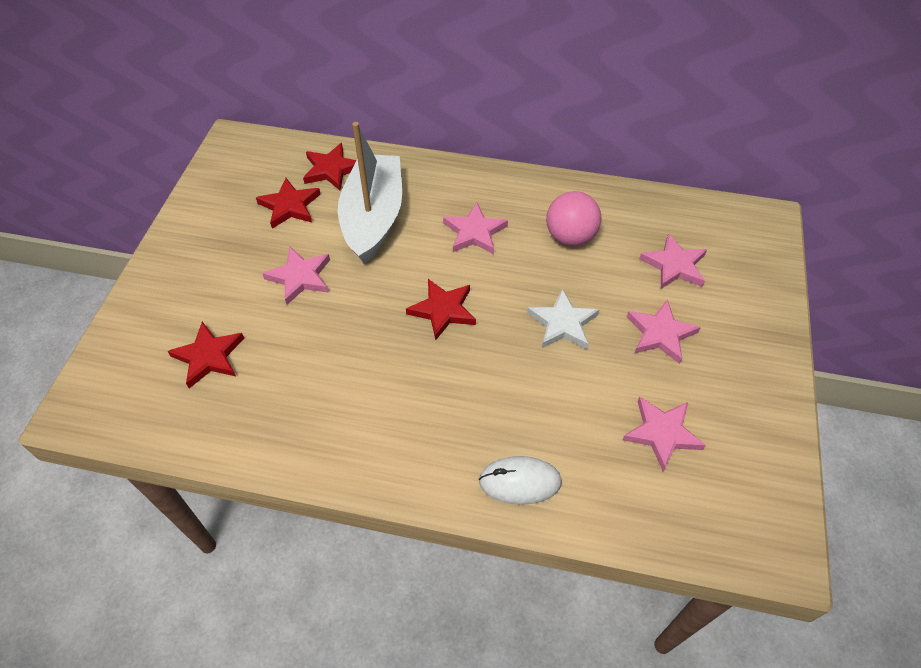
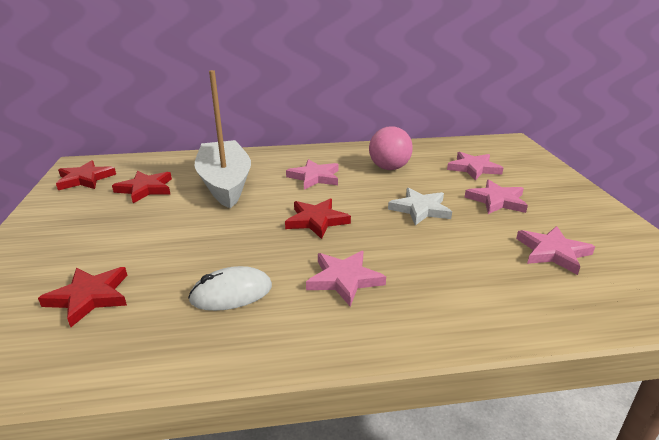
camera: 20 degrees left, 25 degrees down
(300, 277) = (172, 226): pink star -> pink star (344, 279)
(331, 169) = (176, 166): red star -> red star (85, 179)
(520, 481) = (467, 313): white mouse -> white mouse (231, 293)

